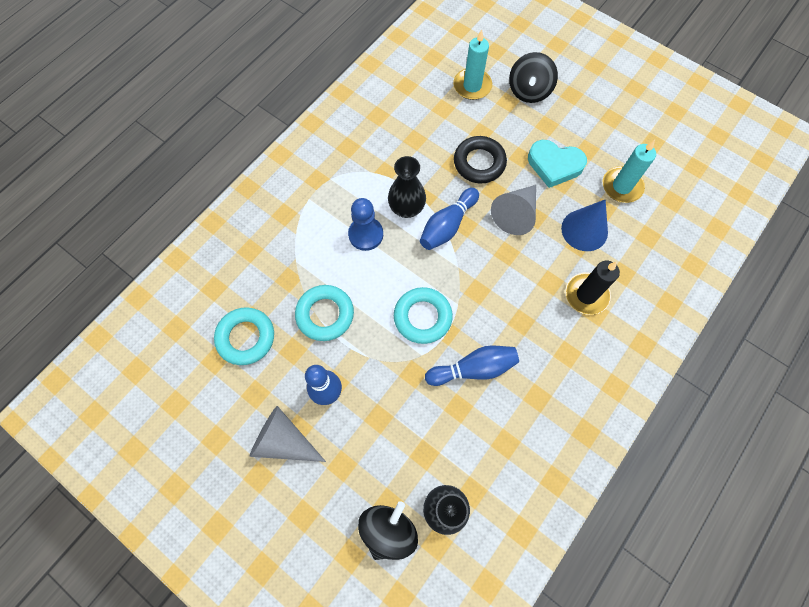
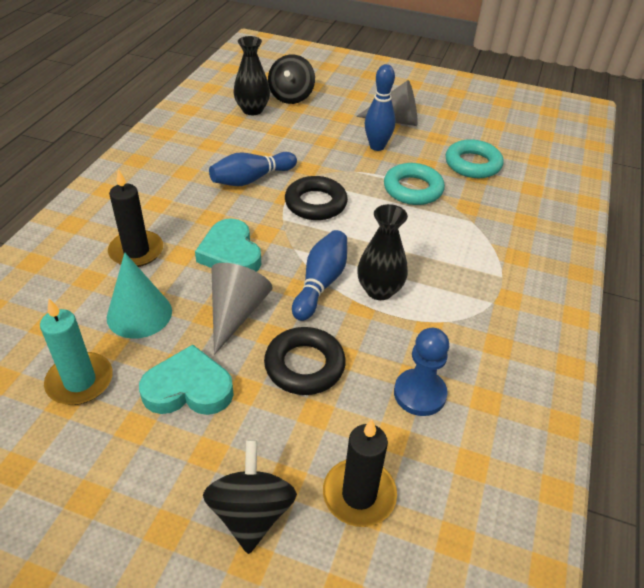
camera: 160 degrees right, 25 degrees down
(366, 234) = (413, 256): blue pawn -> blue pawn (419, 394)
(422, 317) = (315, 203): turquoise ring -> black ring
(472, 86) = (359, 494): turquoise candle -> black candle
(510, 273) = (230, 253): none -> turquoise heart
(584, 230) = (139, 314): blue cone -> turquoise cone

